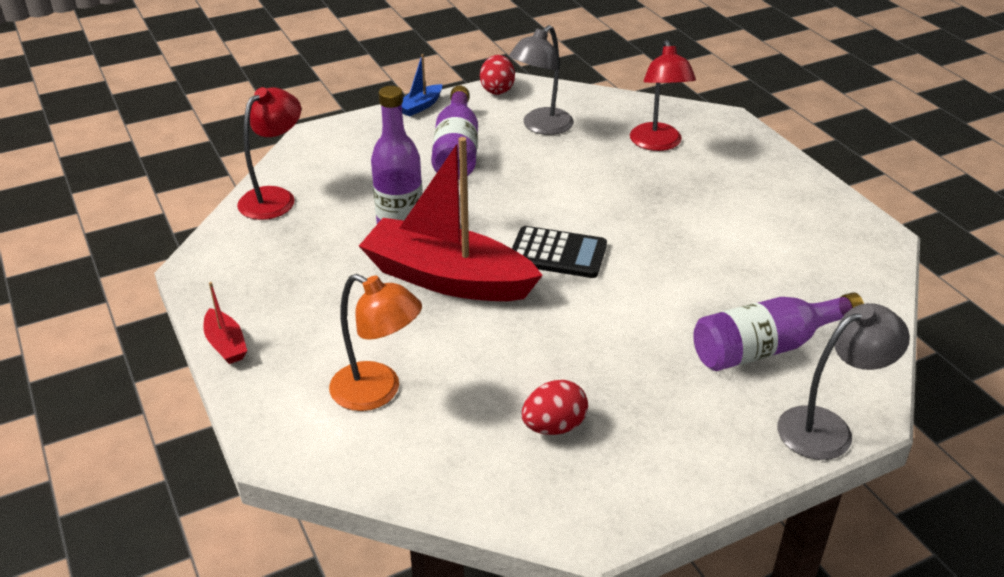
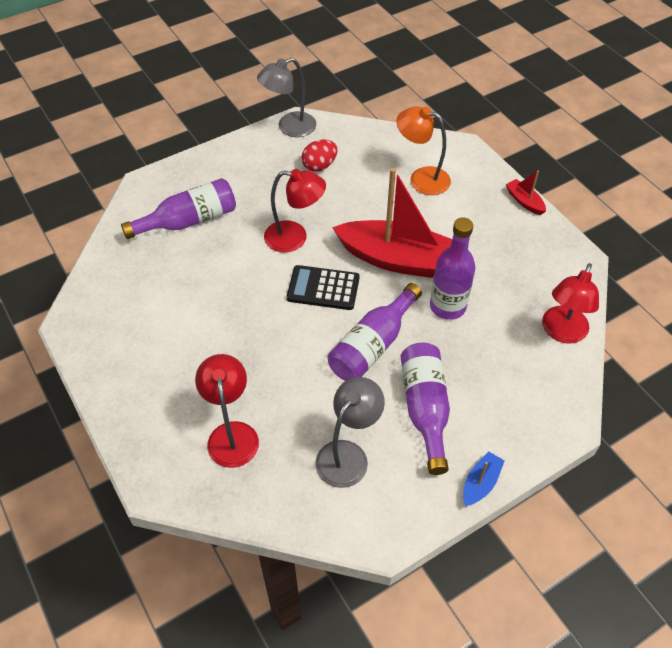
camera: 175 degrees right, 15 degrees up
(497, 90) = (403, 525): red egg -> none
(502, 198) = (372, 345): none -> purple bottle
(597, 314) = (295, 238): none -> red lamp
(827, 428) = (169, 174): grey lamp -> grey lamp (289, 128)

